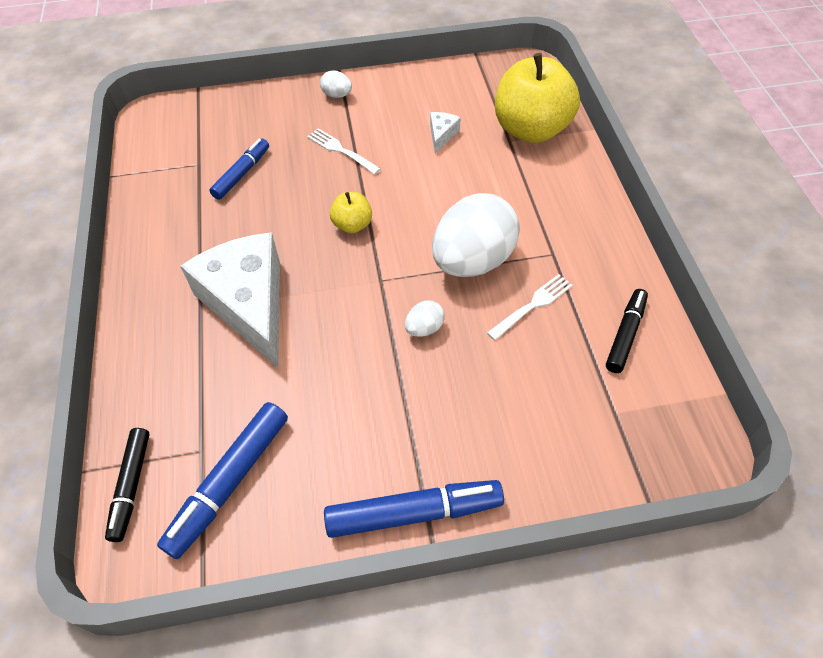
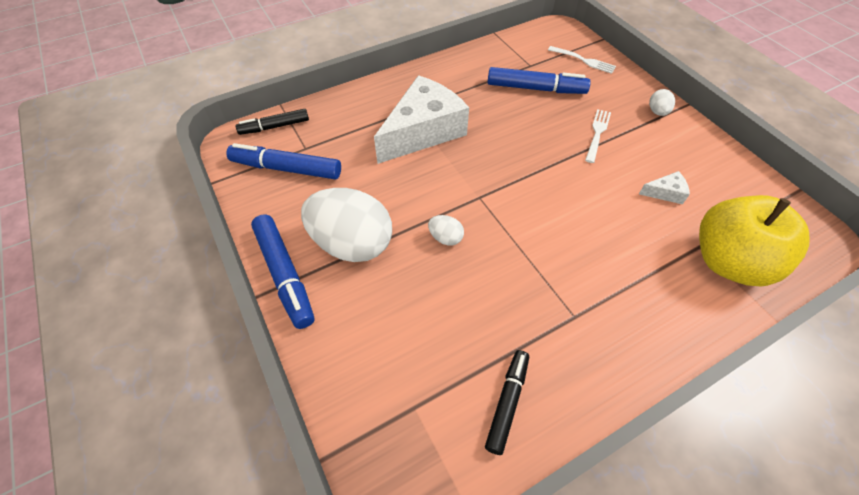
camera: 70 degrees right, 0 degrees up
(242, 174) = (535, 88): blue marker -> blue marker, size x1.51
(352, 225) = (524, 164): yellow apple -> none
(472, 261) = (531, 253): white egg -> white egg (352, 244)
(532, 306) = (504, 311): white fork -> white fork (583, 60)
(625, 334) = (507, 402): black marker -> black marker turned 75 degrees counterclockwise

